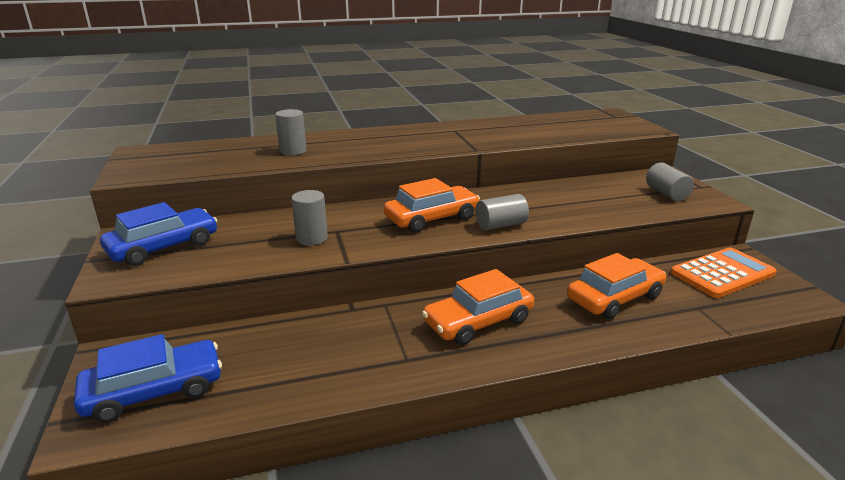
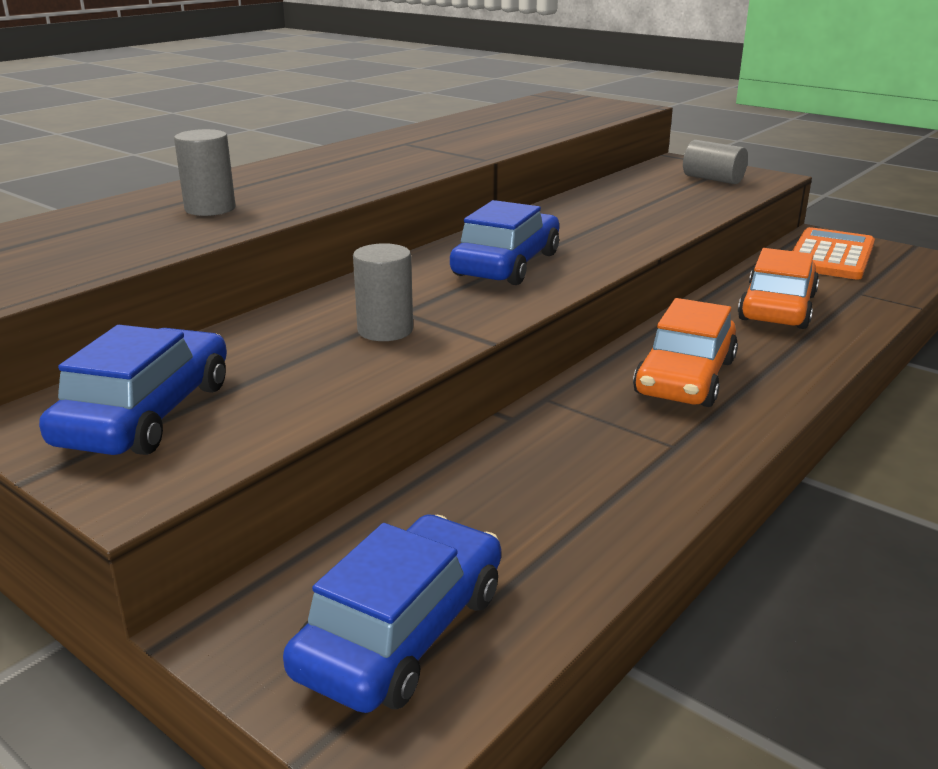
camera: 35 degrees left, 0 degrees up
(432, 218) = (506, 264): orange car -> blue car
(500, 225) = (603, 250): grey cylinder -> none

